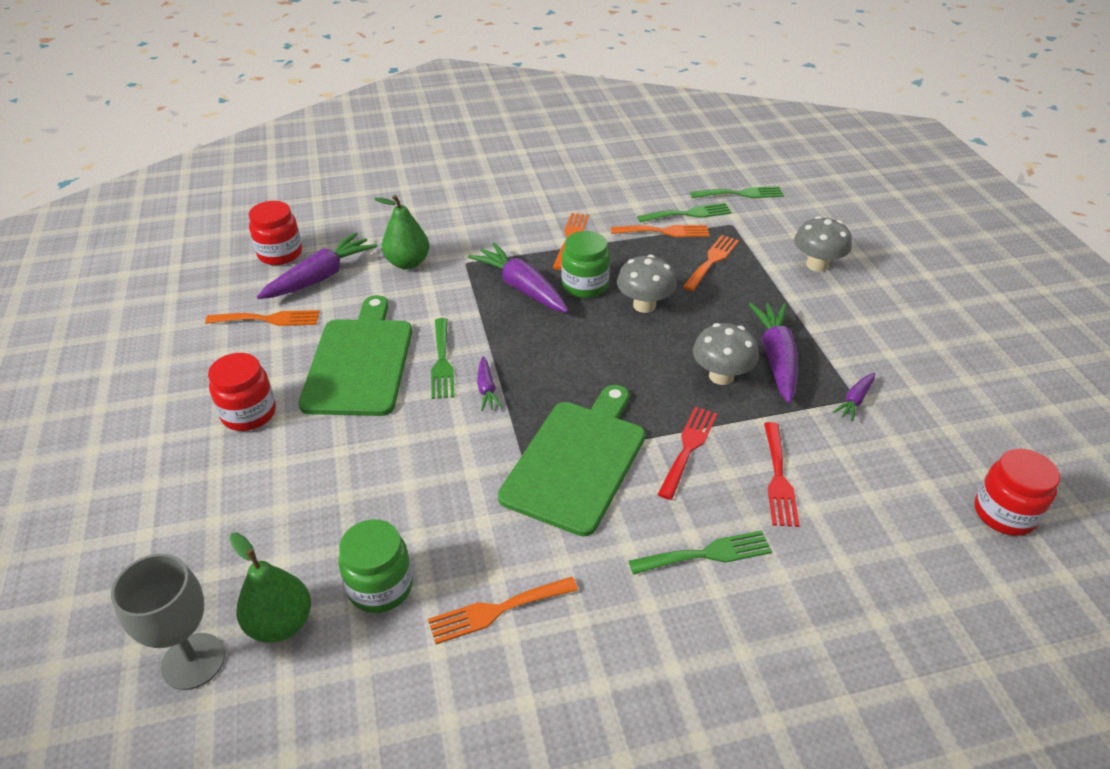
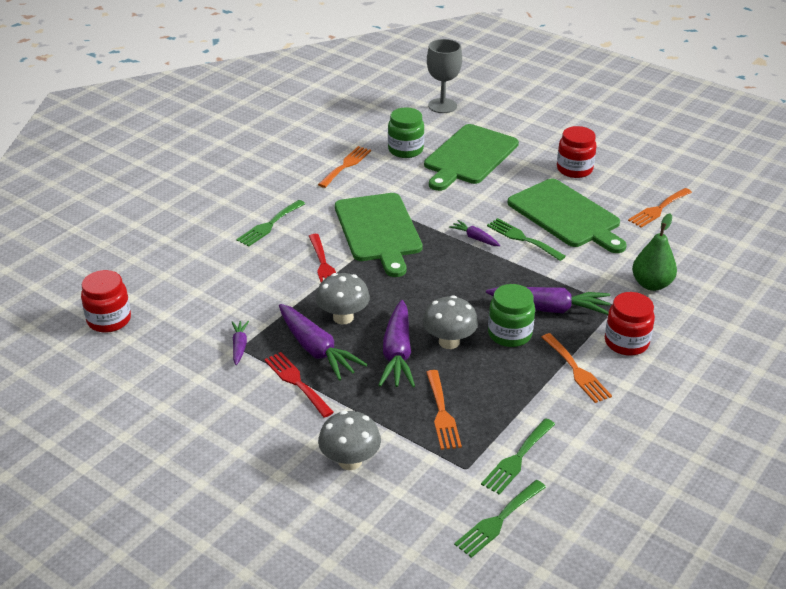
camera: 140 degrees right, 5 degrees down
(280, 254) = (738, 245): red jar -> red jar (626, 342)
(280, 623) = (428, 125): green pear -> none
(321, 277) = (683, 245): purple carrot -> purple carrot (397, 354)
(323, 514) = (469, 157): none -> green cutting board
(665, 231) = (513, 423): orange fork -> none
(778, 478) = (257, 275): red fork -> red fork (296, 382)

